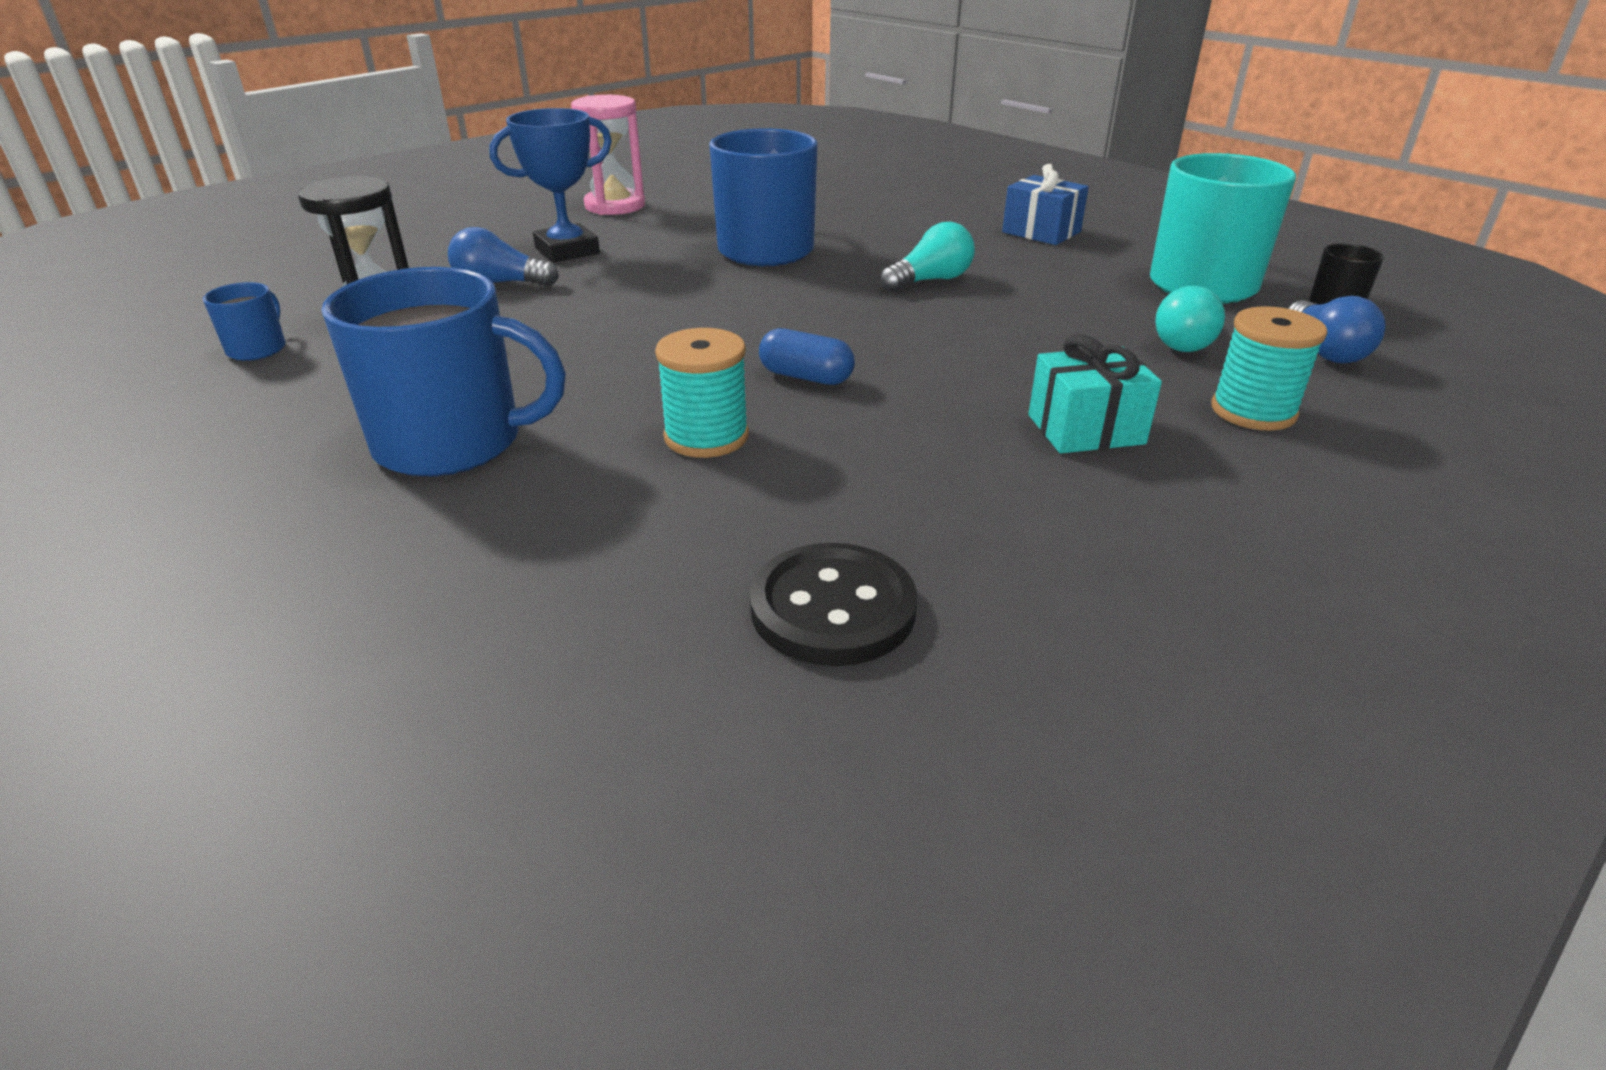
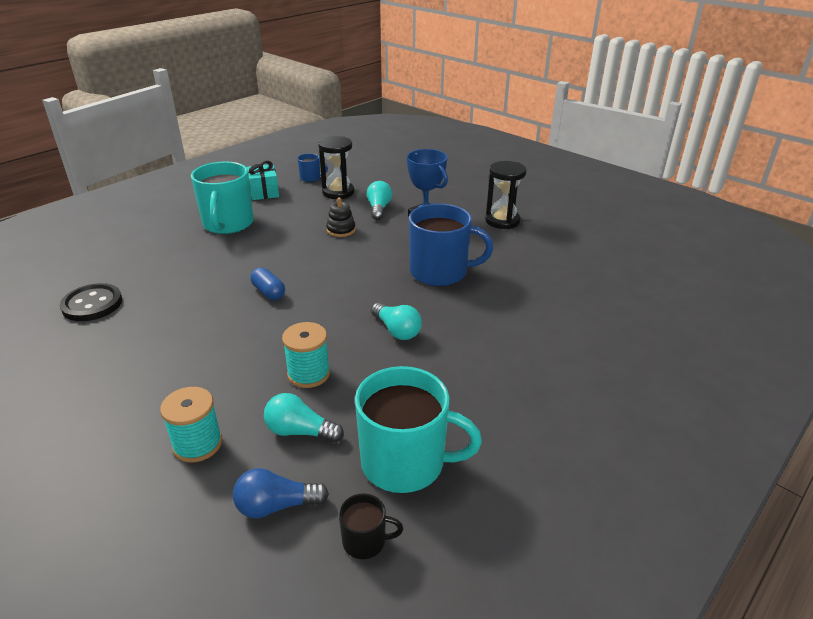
camera: 85 degrees right, 0 degrees up
(453, 443) = (228, 224): blue mug -> turquoise mug
(500, 284) = (379, 209): blue light bulb -> turquoise light bulb
(573, 316) = (341, 230): none -> black stacking toy
(615, 206) = (502, 221): pink hourglass -> black hourglass
(706, 437) = (218, 272): turquoise spool -> turquoise spool (308, 374)
(806, 377) = (269, 292): blue capsule -> blue capsule turned 60 degrees counterclockwise
(1041, 232) = (507, 386): blue gift -> none
(1086, 429) = (195, 375): turquoise gift -> turquoise gift (264, 192)

